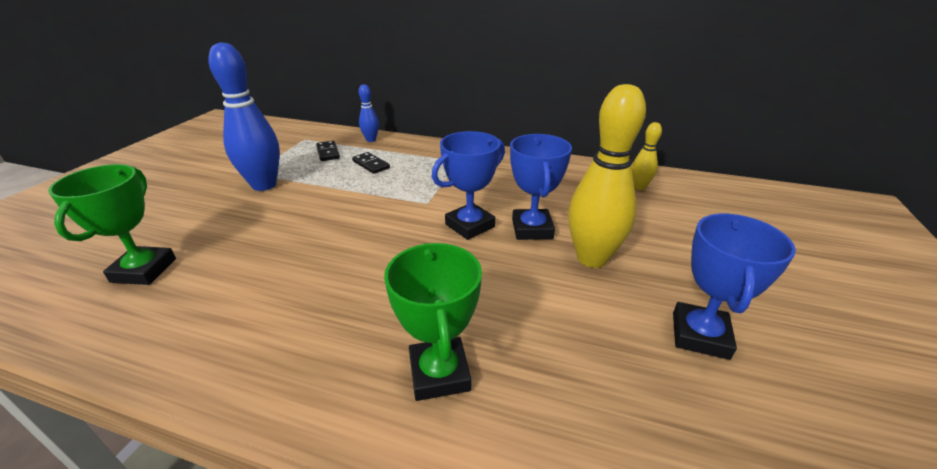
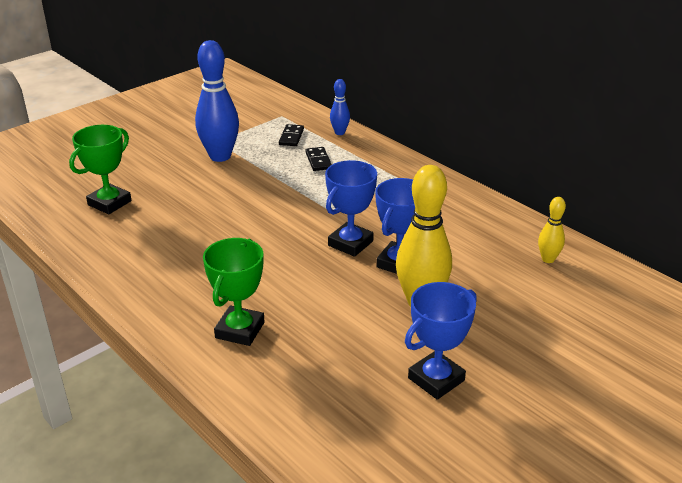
camera: 30 degrees right, 0 degrees up
(470, 225) = (350, 243): blue trophy -> blue trophy turned 45 degrees counterclockwise

